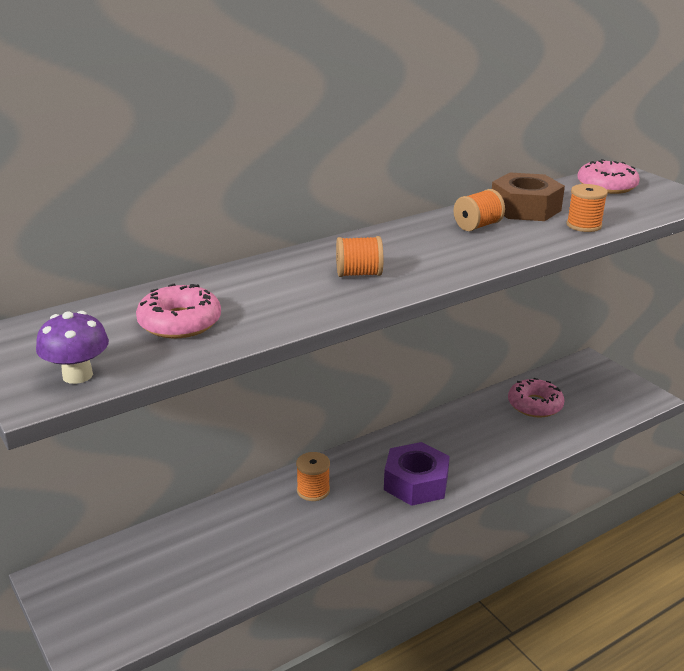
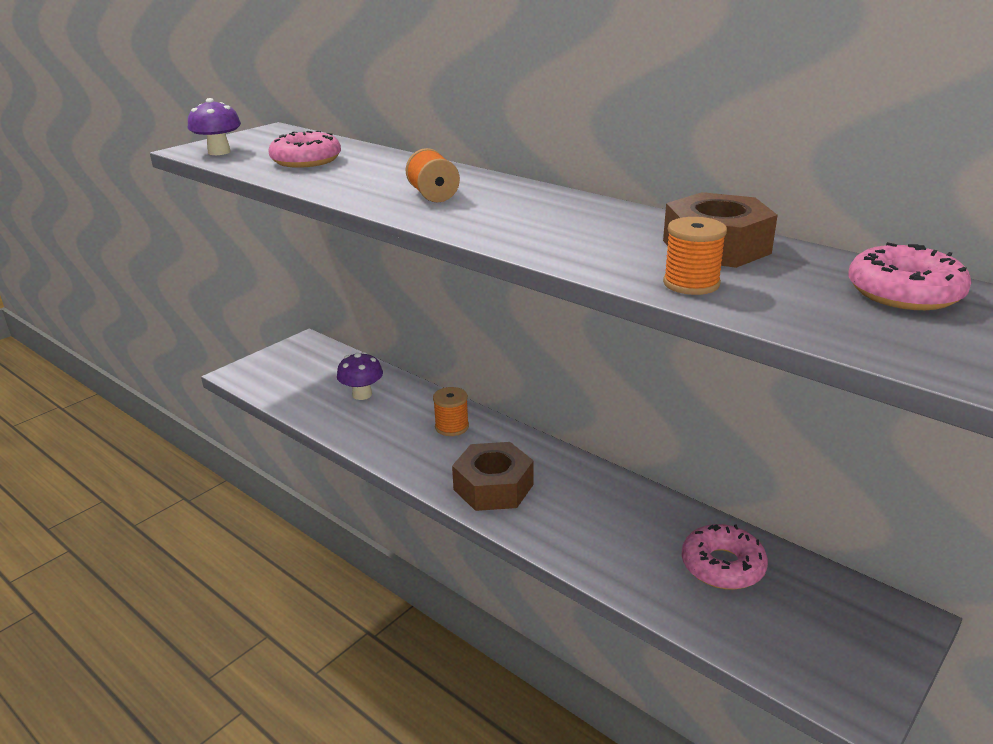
camera: 75 degrees right, 0 degrees up
(215, 543) = (362, 394): none -> purple mushroom
(416, 483) = (493, 487): purple nut -> brown nut
(477, 226) = (618, 228): orange spool -> none

